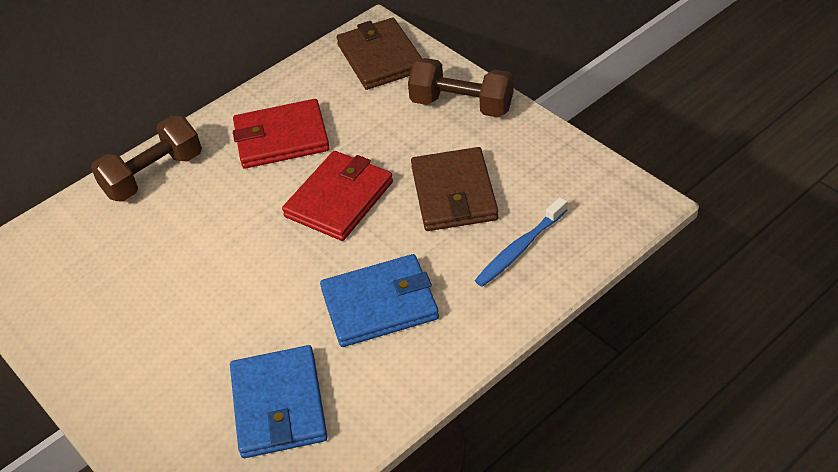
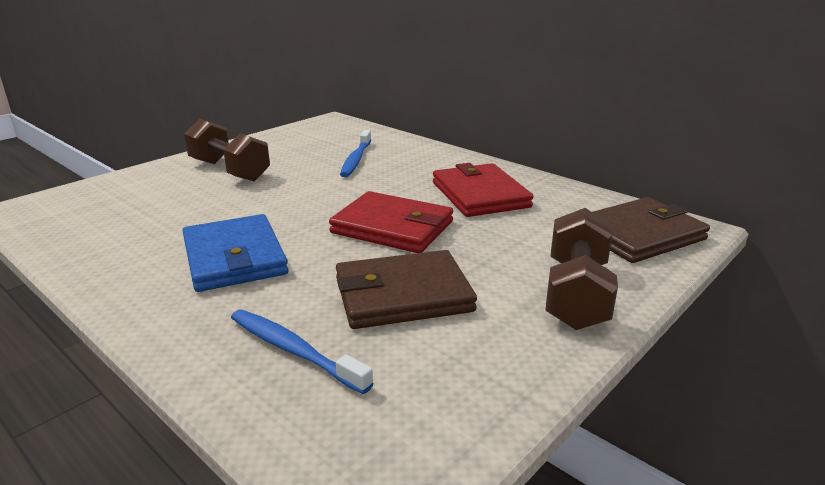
camera: 80 degrees right, 20 degrees down
(153, 175) = (421, 153): brown dumbbell -> brown dumbbell (229, 170)
(154, 231) = (356, 159): none -> blue toothbrush
(279, 405) = (136, 219): blue wallet -> none

